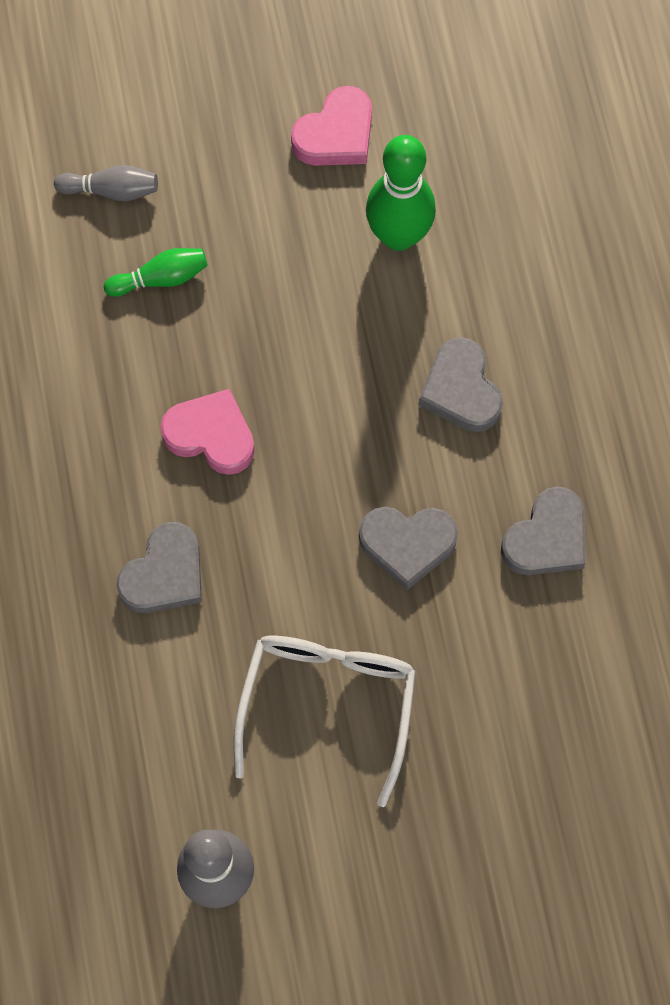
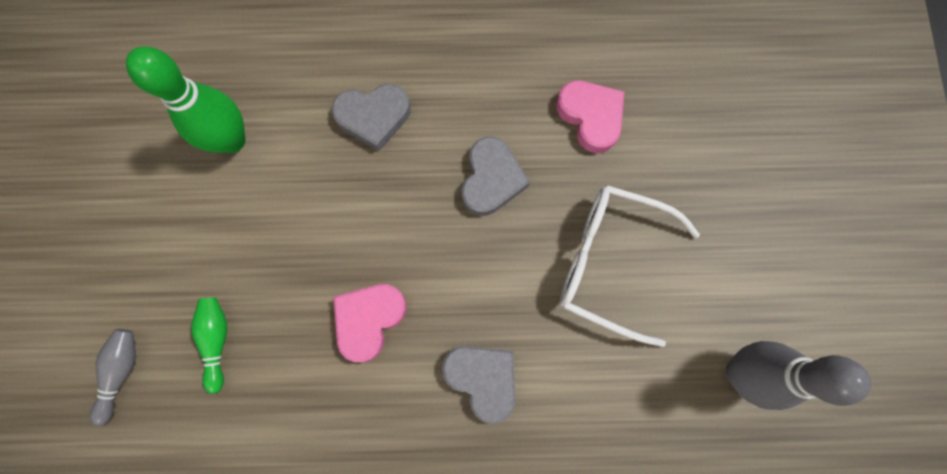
camera: 80 degrees left, 5 degrees up
(336, 134) = (128, 173): pink heart -> pink heart (590, 117)
(546, 538) = (504, 78): grey heart -> none

